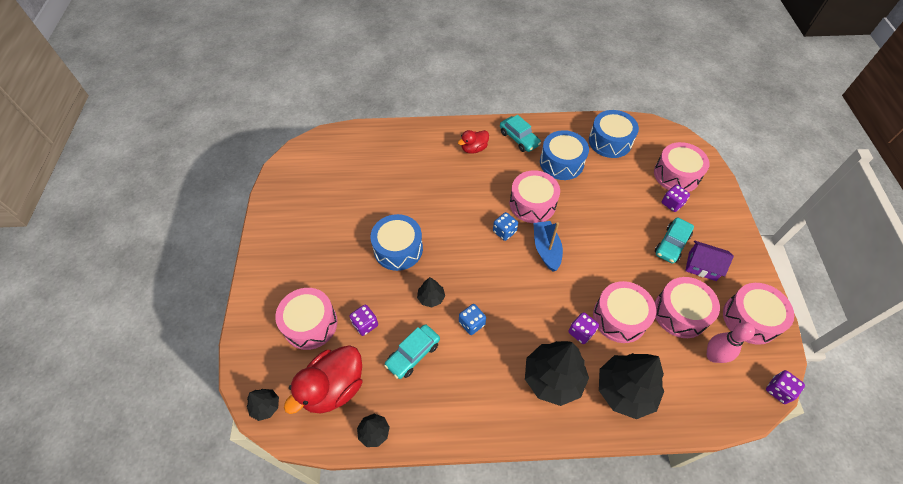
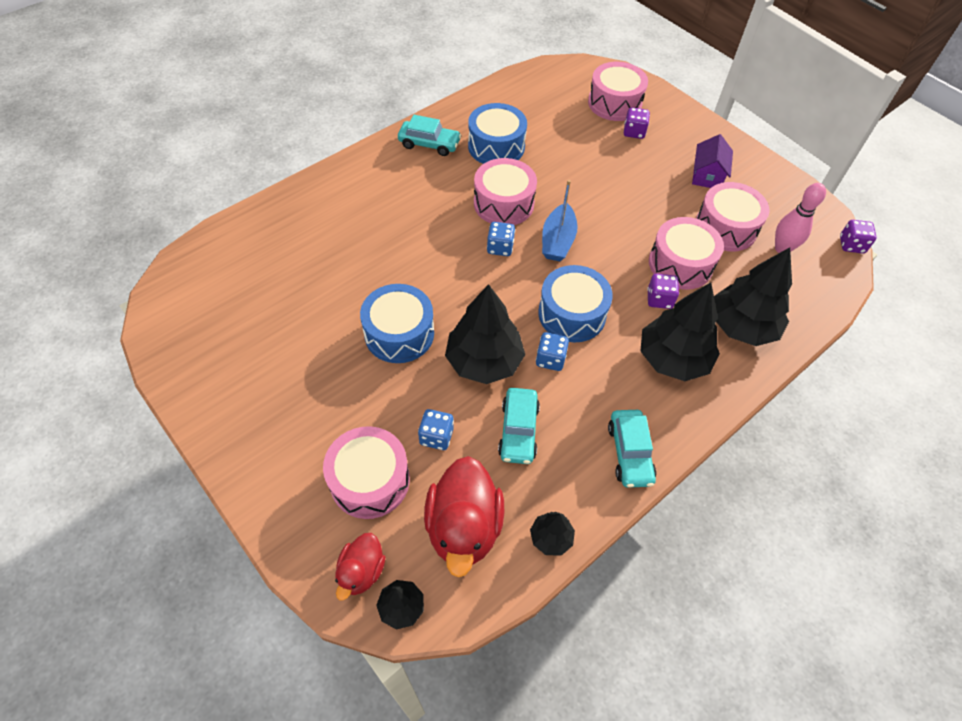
camera: 40 degrees left, 0 degrees up
(365, 324) = (436, 436): purple dice -> blue dice
(431, 298) = (484, 361): black tree -> black tree, size x2.04
(474, 149) = (388, 179): red duck -> red duck (361, 571)
(546, 249) = (557, 241): blue boat -> blue boat turned 120 degrees counterclockwise
(610, 141) = (525, 101): blue drum -> blue drum (572, 314)
(671, 244) = (666, 170): turquoise car -> turquoise car (630, 453)
(702, 266) = (707, 175): purple house -> purple house turned 60 degrees counterclockwise
(750, 319) = (782, 198): pink drum -> none

